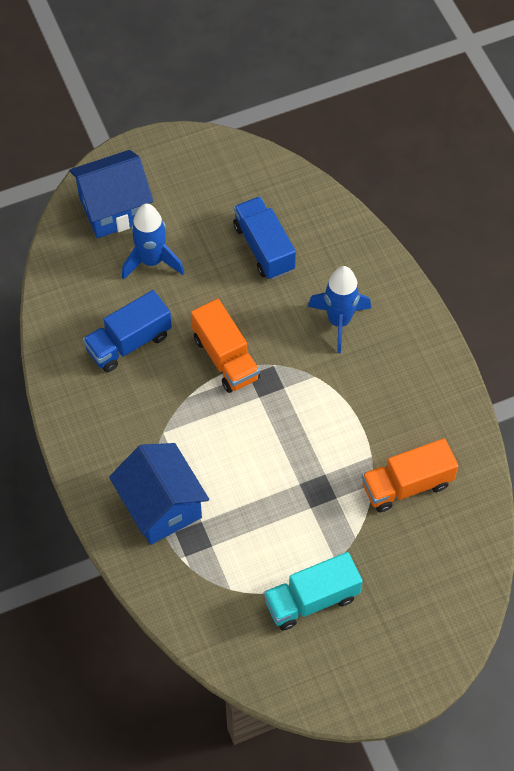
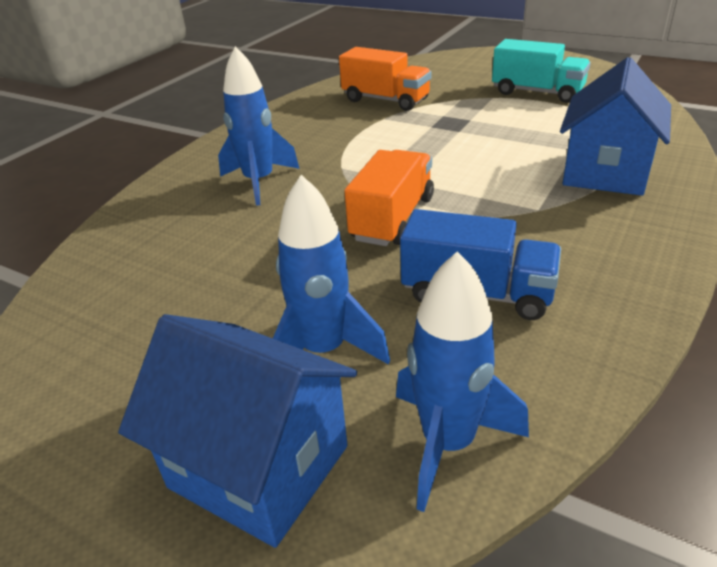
camera: 125 degrees left, 25 degrees down
(68, 268) = (448, 443): none -> blue rocket
(264, 248) = (201, 268): blue truck -> none

